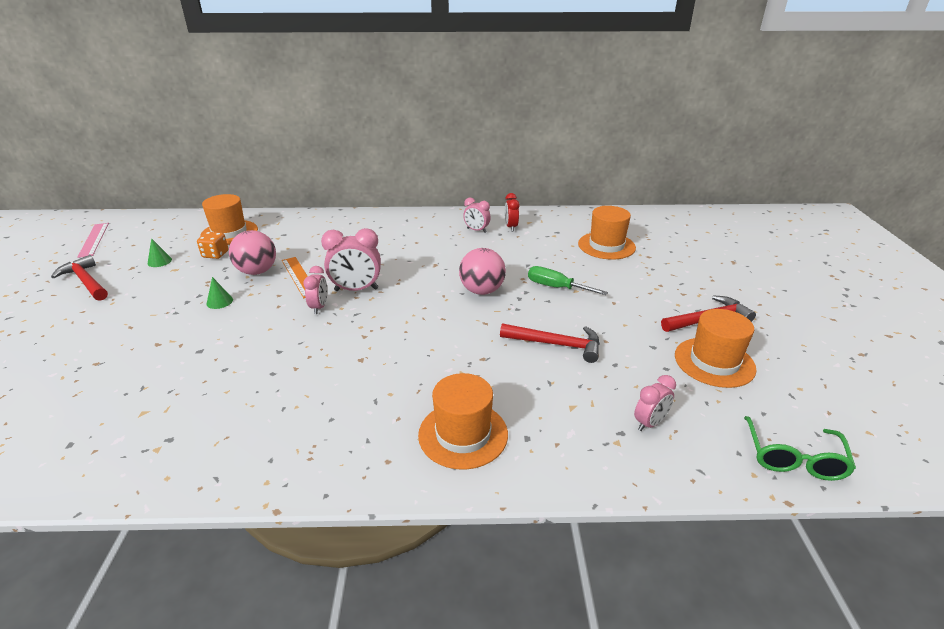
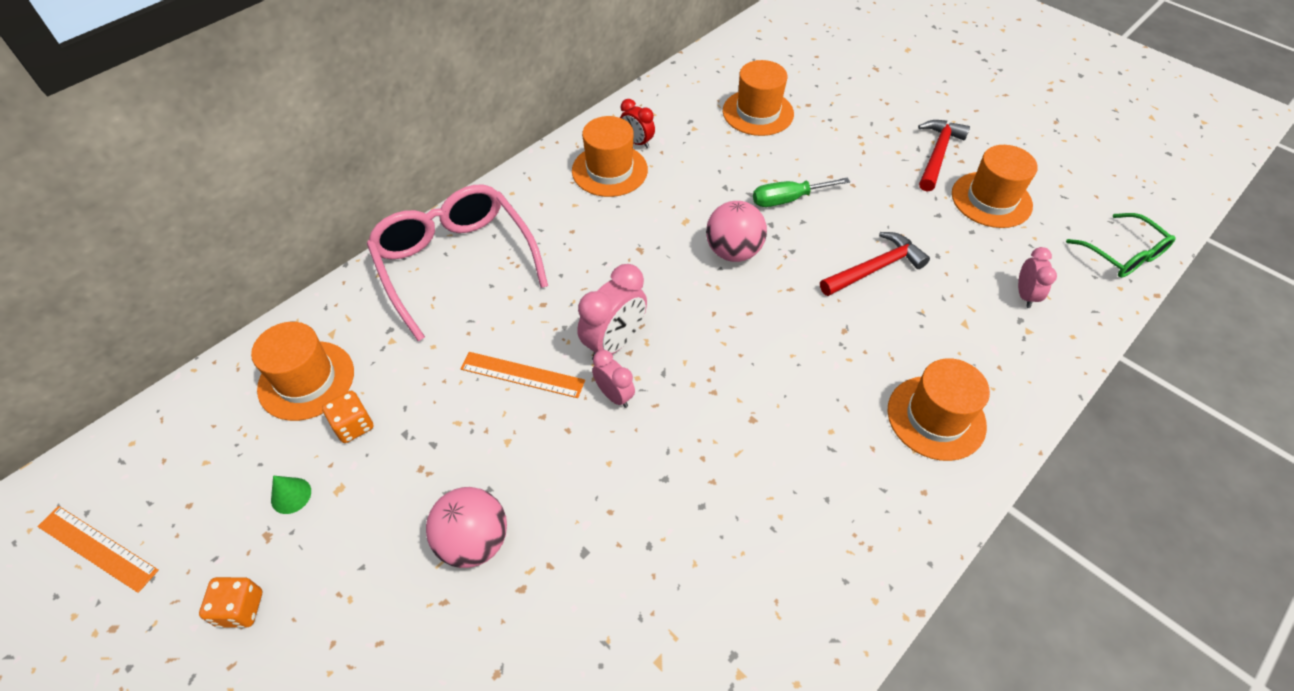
camera: 45 degrees left, 20 degrees up
(86, 281) = (240, 608): red hammer -> orange dice
(94, 239) = (97, 548): pink ruler -> orange ruler
(219, 301) = (490, 480): green cone -> none
(257, 271) = (458, 407): pink ball -> pink ball (474, 541)
(347, 228) = (456, 264): none -> pink glasses
(476, 230) = (609, 170): pink clock -> orange hat

